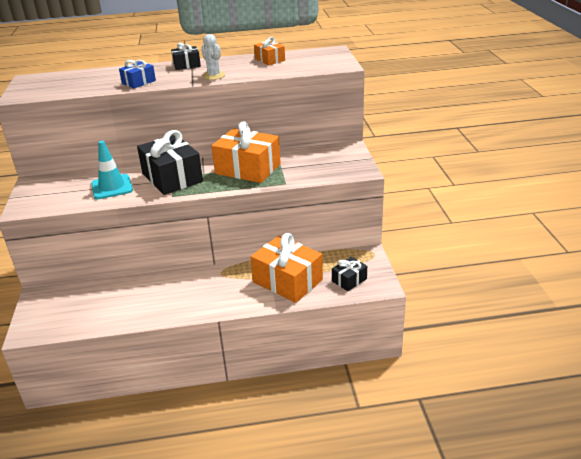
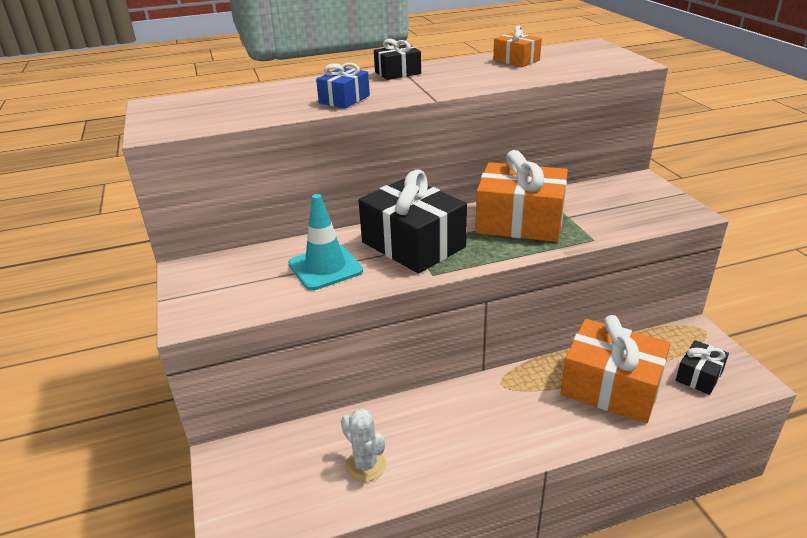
camera: 10 degrees left, 0 degrees up
(214, 76) = (455, 85): white cactus -> white cactus (365, 465)

